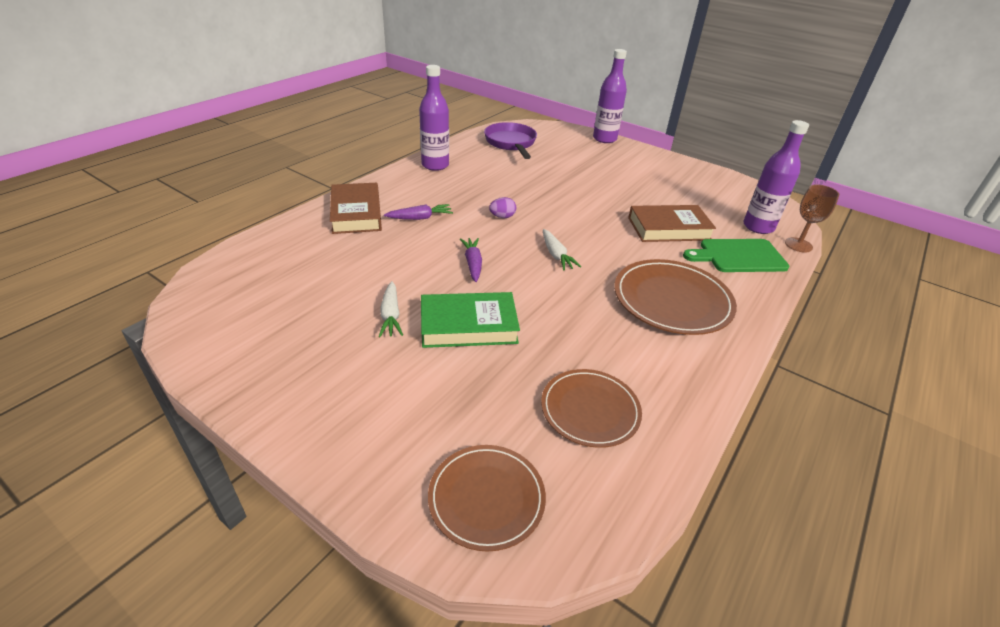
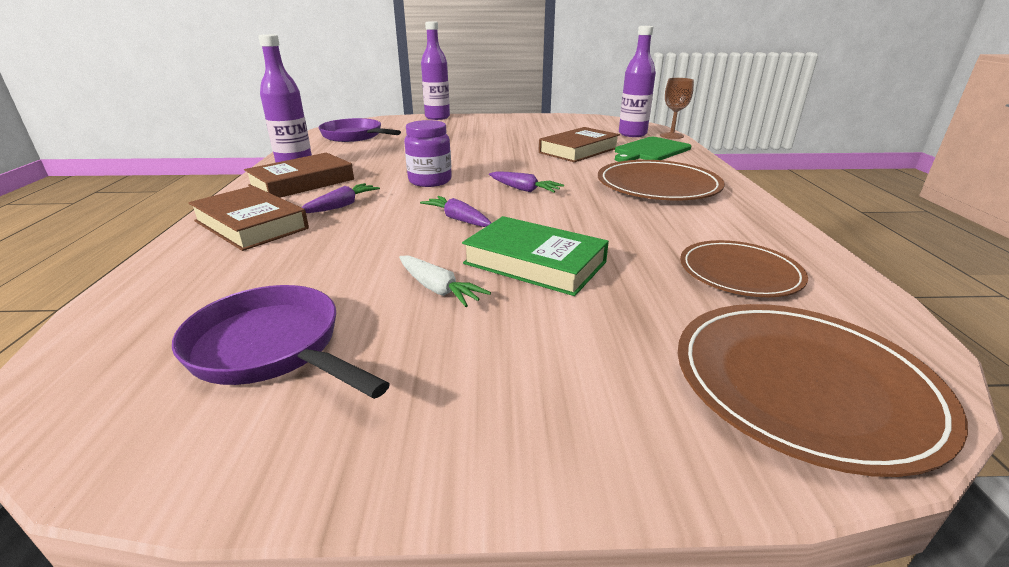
camera: 35 degrees left, 10 degrees down
(279, 311) = (272, 349): none -> purple pan
(422, 184) = (302, 182): none -> brown book
(468, 325) = (534, 263): green book -> green book turned 75 degrees clockwise
(486, 498) = (802, 385): brown plate -> brown plate, size x1.50
(502, 217) = (430, 181): purple egg -> purple jar
(556, 255) = (524, 189): white carrot -> purple carrot

